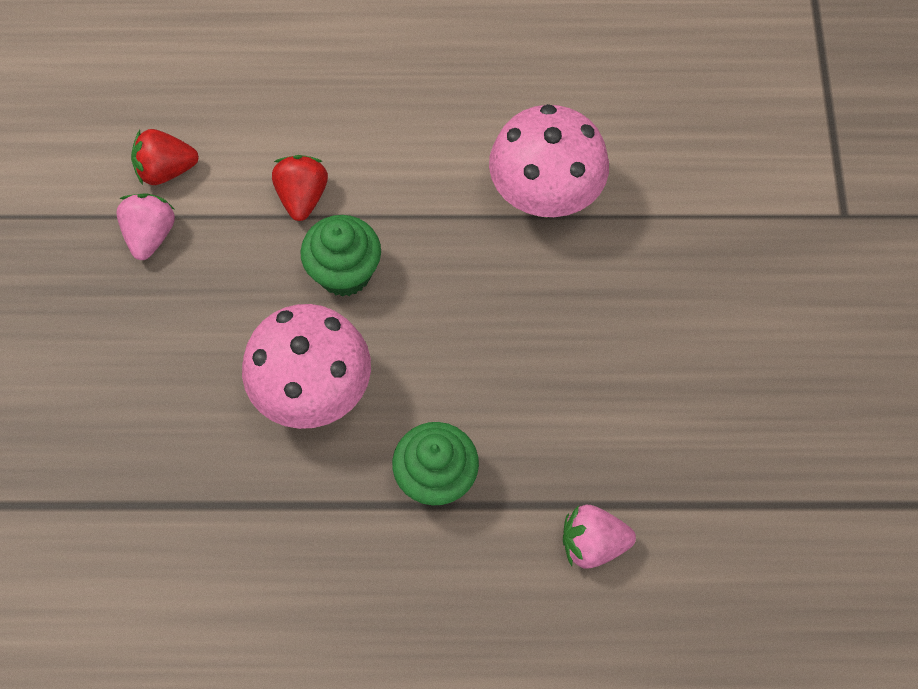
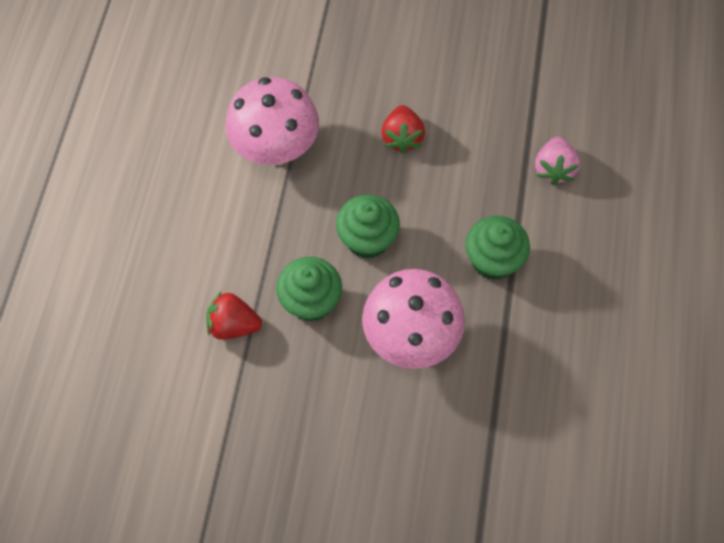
camera: 80 degrees left, 0 degrees up
(150, 235) = (241, 453): pink strawberry -> none
(166, 170) = (179, 434): red strawberry -> red strawberry (402, 138)
(438, 322) = (367, 239): none -> green cupcake

